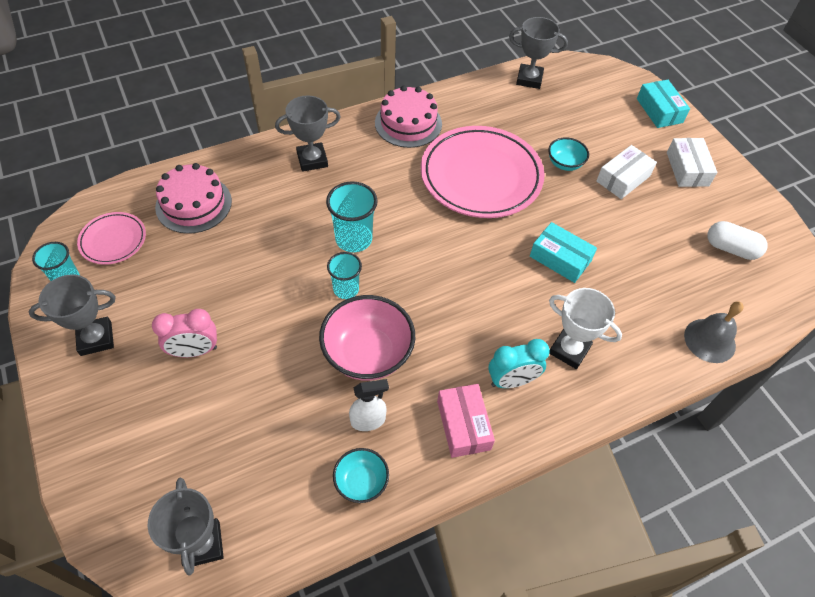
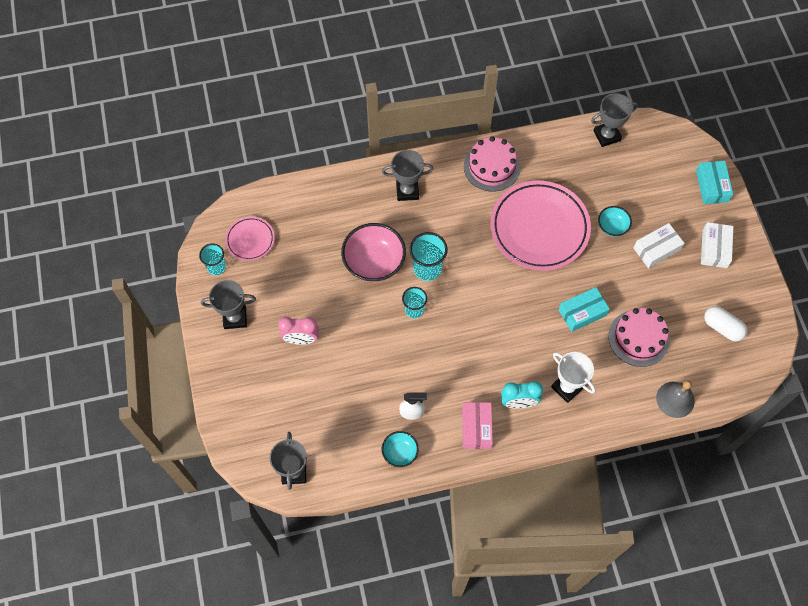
camera: 15 degrees right, 10 degrees up
(194, 204) = (311, 217): pink cake -> pink cake (638, 338)
(368, 354) = (420, 363): pink bowl -> pink bowl (374, 263)
(529, 79) = (607, 136): grey trophy -> grey trophy turned 45 degrees counterclockwise
(560, 258) = (582, 312): turquoise box -> turquoise box turned 75 degrees counterclockwise

